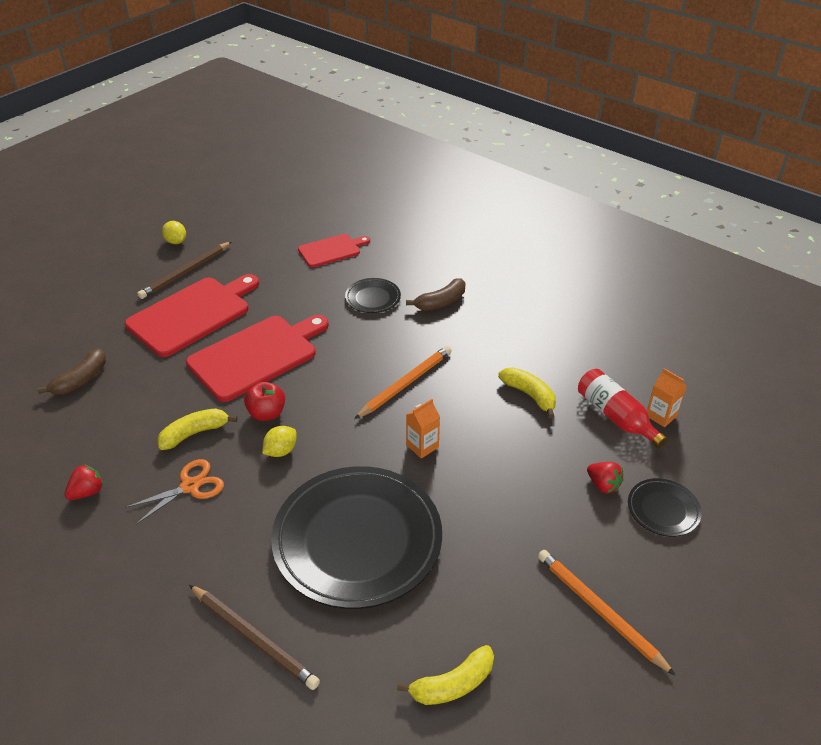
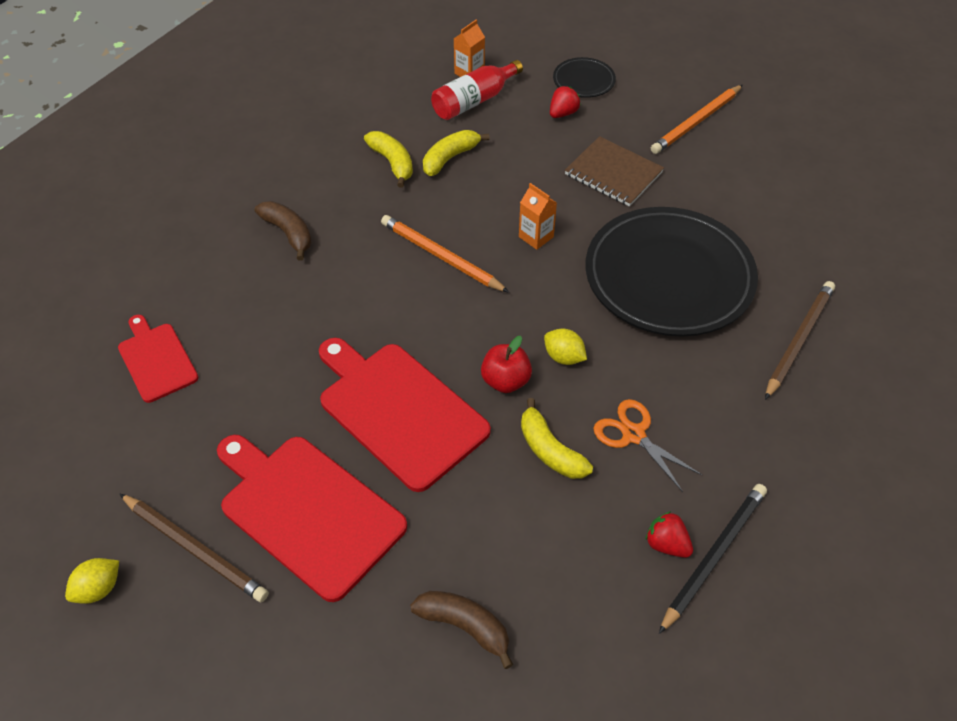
camera: 95 degrees left, 10 degrees up
(64, 520) = (713, 556): none -> black pencil
(373, 298) = (277, 301): black plate -> none
(452, 684) = (792, 204): yellow banana -> yellow banana (392, 163)
(508, 516) = (613, 173): none -> brown notebook

